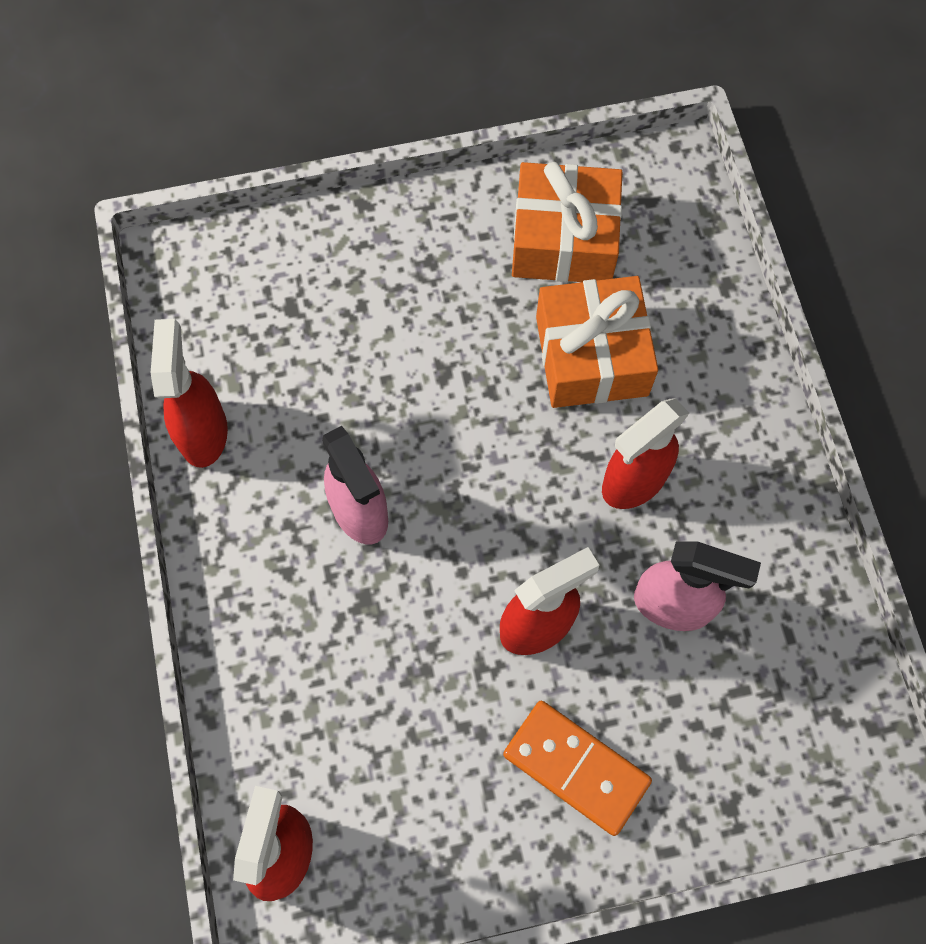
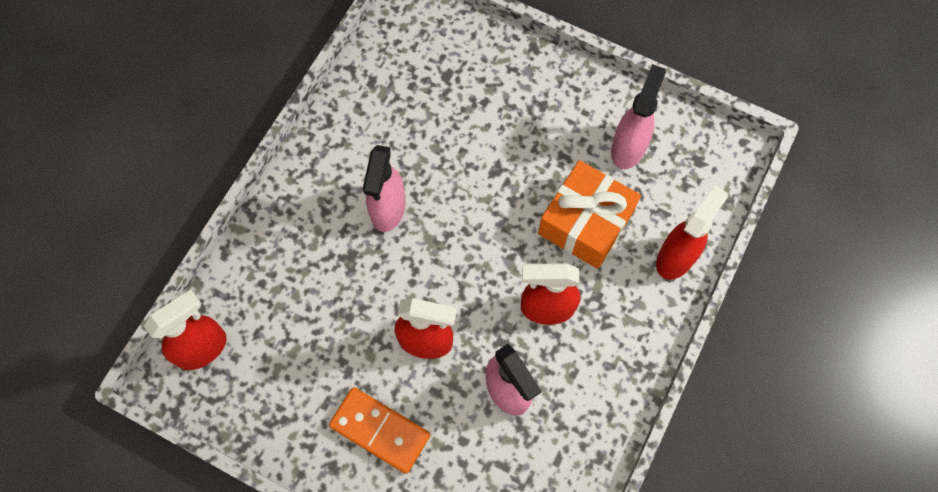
camera: 40 degrees right, 0 degrees up
(203, 432) = (346, 107): red spray bottle -> red spray bottle (676, 257)
(564, 239) = (628, 147): orange gift -> pink spray bottle
(576, 767) = (380, 430): orange domino -> orange domino turned 45 degrees counterclockwise

